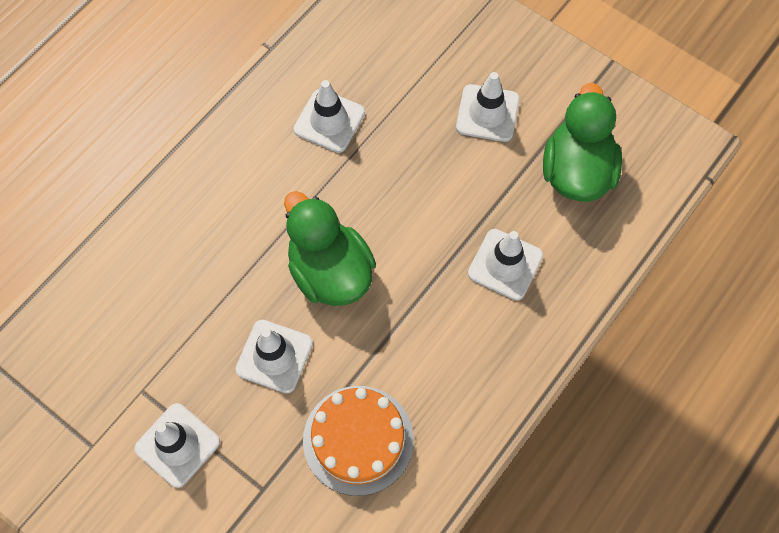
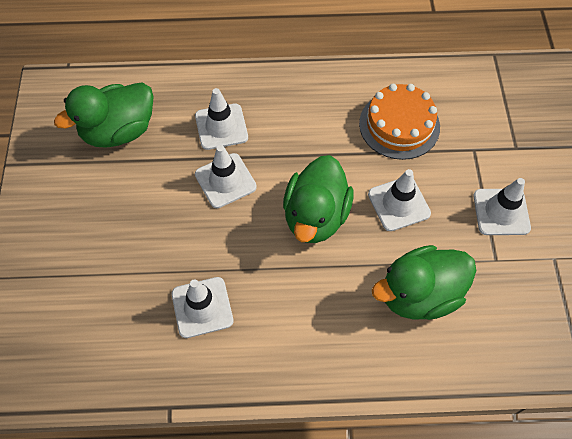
camera: 130 degrees left, 5 degrees down
(178, 294) = (419, 294): none -> green duck
(487, 113) = (112, 210): white traffic cone -> white traffic cone (225, 180)

